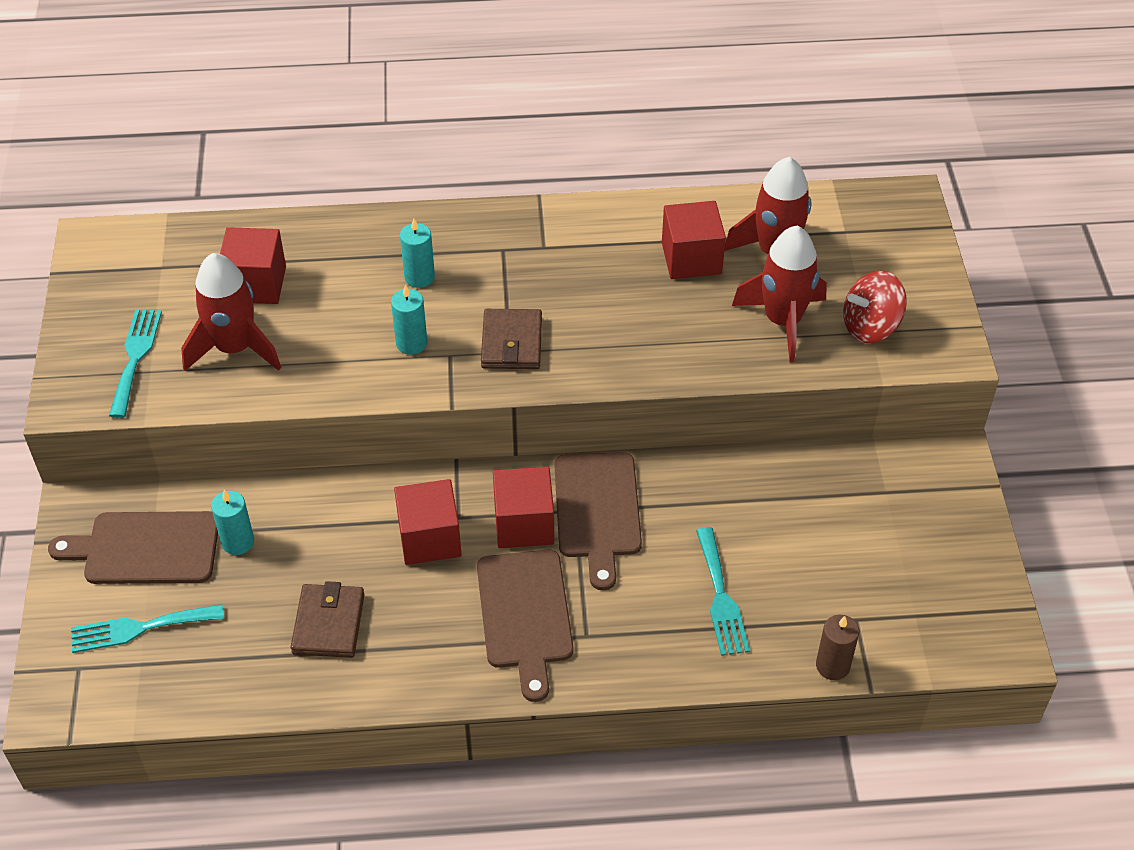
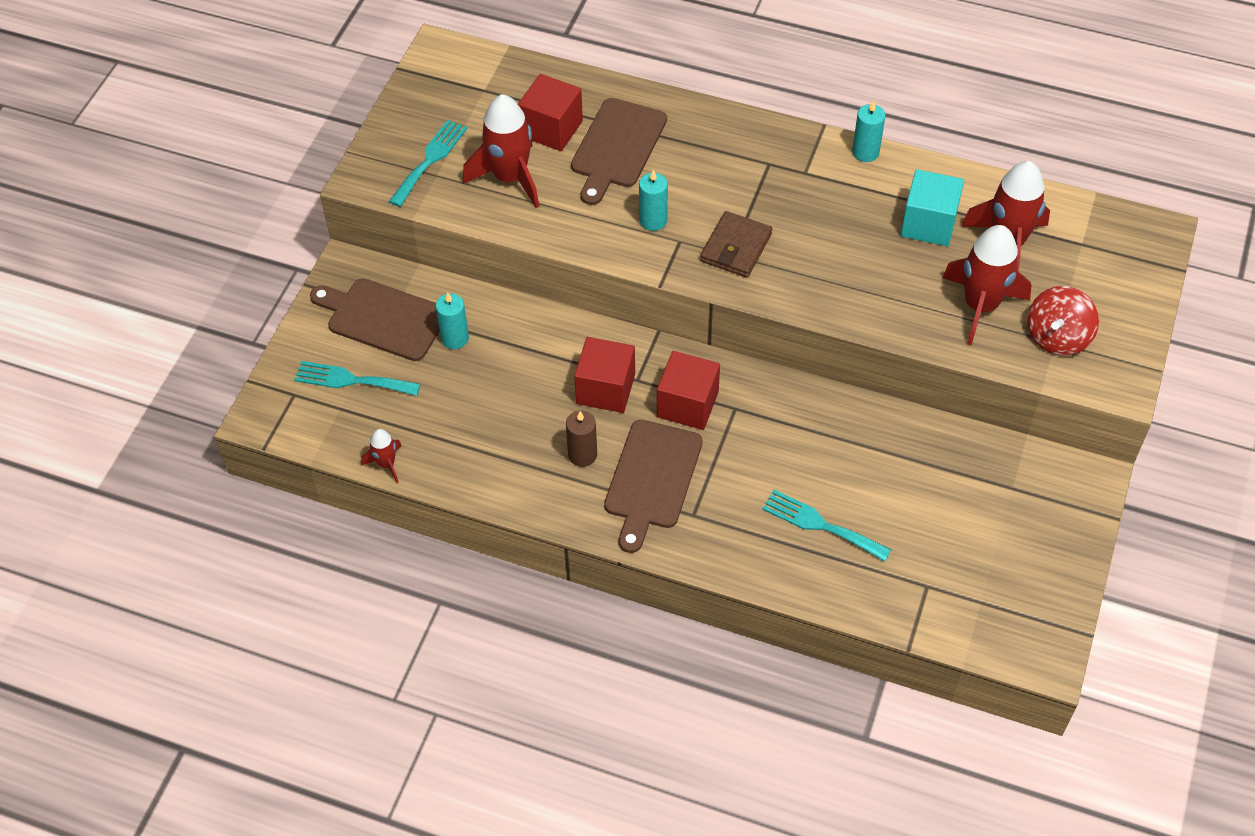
camera: 25 degrees right, 5 degrees up
(224, 706) = (386, 464): none -> red rocket
(328, 624) = (494, 429): brown wallet -> none
(419, 277) = (687, 165): turquoise candle -> turquoise candle (865, 152)
(597, 511) = (753, 415): brown cutting board -> brown cutting board (617, 147)
(691, 258) = (928, 223): red cube -> turquoise cube
(720, 597) = (820, 524): turquoise fork -> turquoise fork turned 105 degrees clockwise
(832, 666) = (886, 616): brown candle -> brown candle (582, 455)
(870, 326) = (1057, 337): red spinning top -> red spinning top turned 60 degrees counterclockwise

